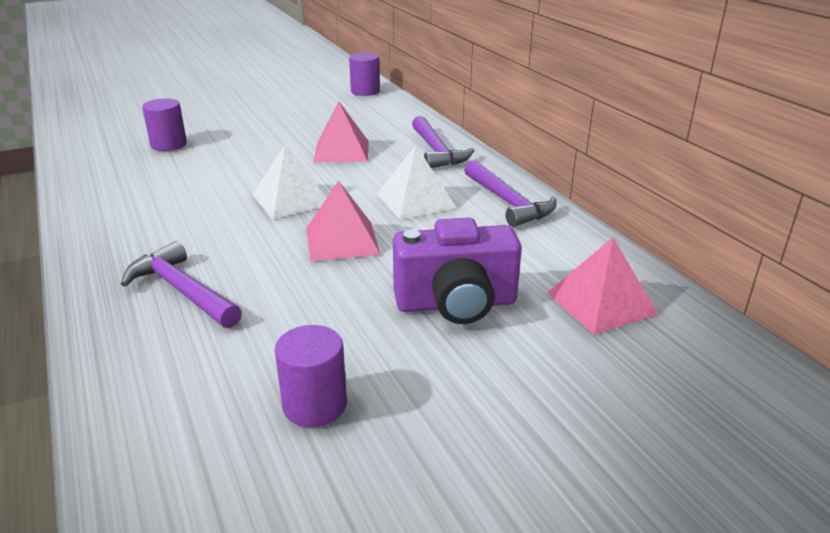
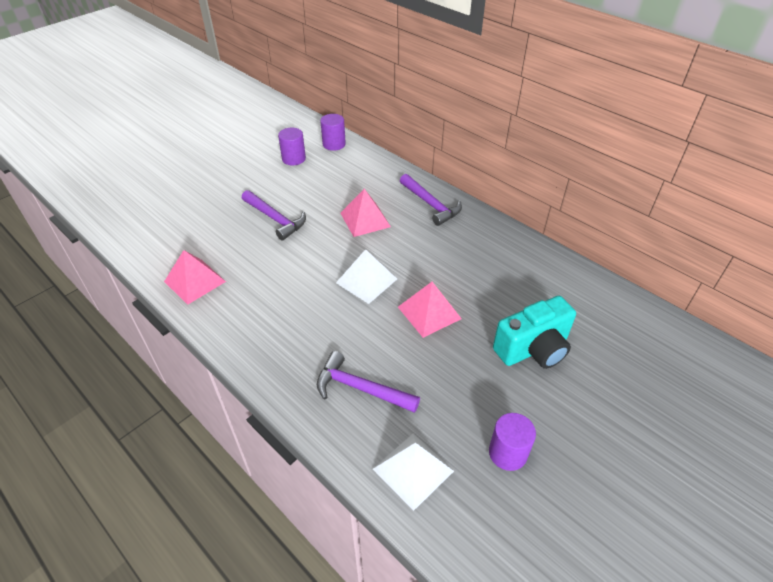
camera: 20 degrees left, 15 degrees up
(169, 145) = (229, 242): purple cylinder -> purple cylinder (294, 159)
(415, 200) = (450, 260): white pyramid -> white pyramid (413, 470)
(456, 304) = (533, 349): purple camera -> turquoise camera
(508, 202) = (508, 247): purple hammer -> purple hammer (275, 219)
(601, 303) = (610, 324): pink pyramid -> pink pyramid (195, 281)

